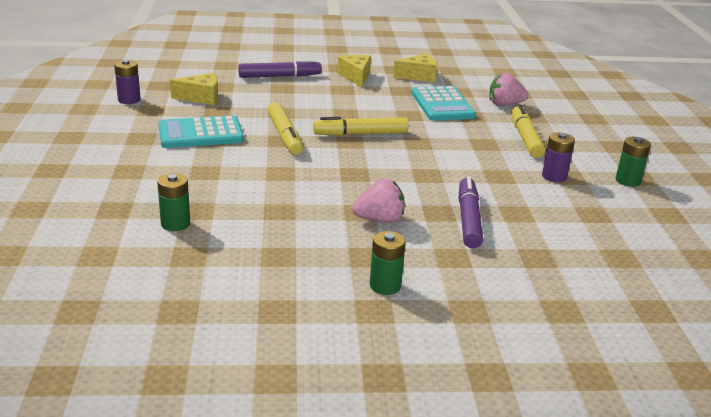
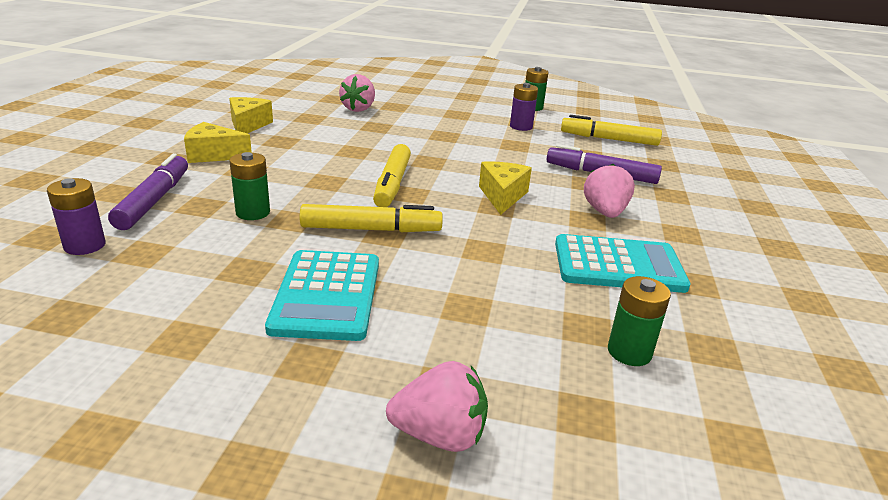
camera: 75 degrees left, 0 degrees up
(93, 172) = (440, 435): none -> pink strawberry
(129, 100) = (106, 362): purple battery -> purple battery (85, 245)
(201, 98) = (176, 277): yellow cheese -> yellow cheese (502, 196)
(385, 286) = (734, 234): green battery -> green battery (253, 213)
(442, 105) = (338, 131): turquoise calculator -> turquoise calculator (618, 265)
(525, 138) = (439, 118): yellow marker -> yellow marker (609, 139)

